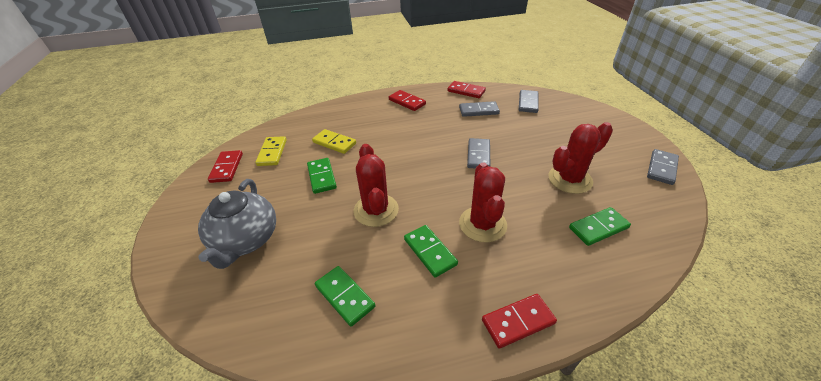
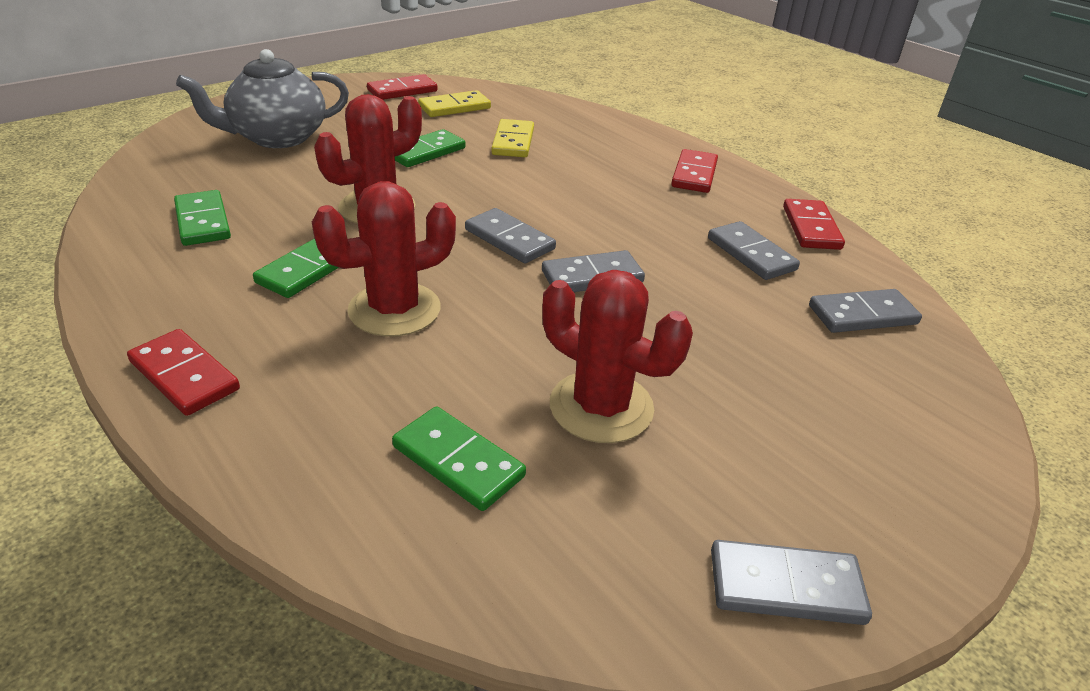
camera: 60 degrees right, 5 degrees down
(345, 296) = (203, 221): green domino -> green domino turned 45 degrees counterclockwise
(435, 170) = (509, 239): none -> grey domino

